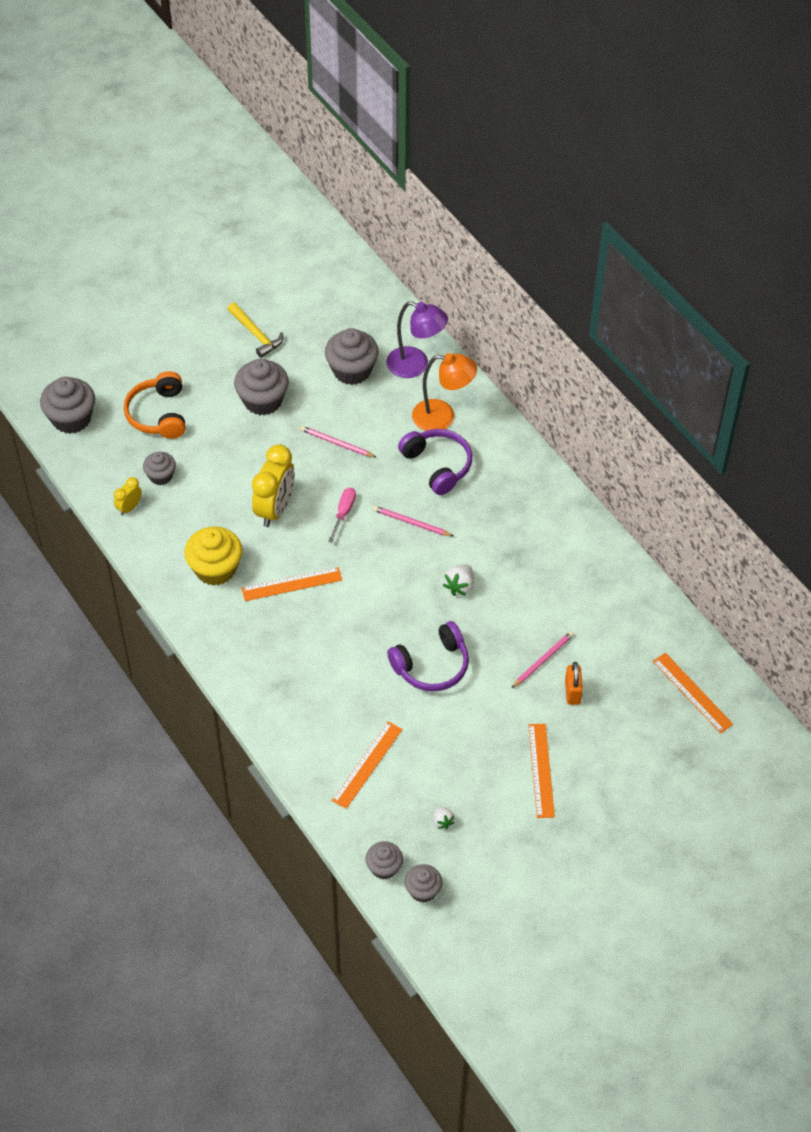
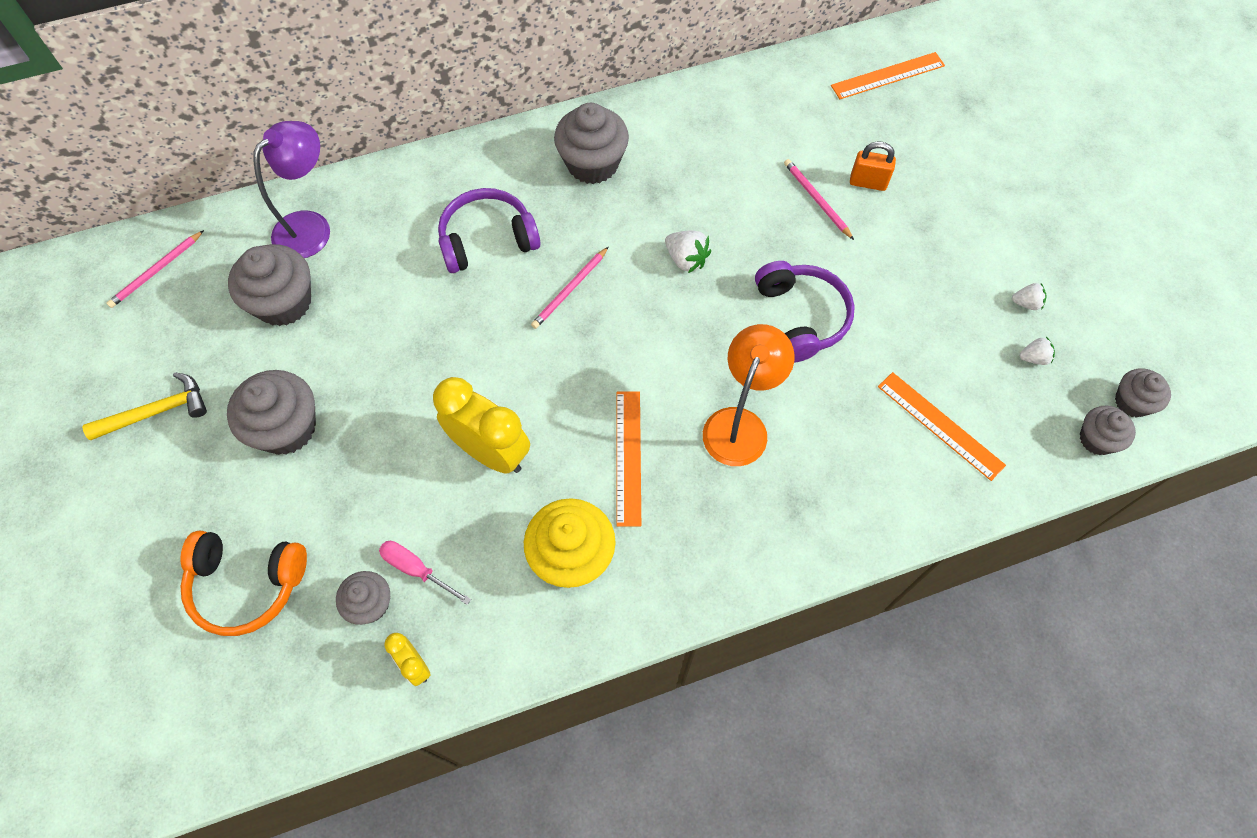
camera: 75 degrees left, 10 degrees up
(71, 418) = (193, 731): grey cupcake -> grey cupcake (592, 164)
(336, 443) = (404, 348): pink pencil -> pink pencil (156, 271)
(343, 513) = (527, 366): pink screwdriver -> pink screwdriver (416, 569)
(442, 417) = (410, 216): orange lamp -> orange lamp (740, 424)
(491, 813) = (1026, 303): none -> white strawberry
(541, 770) = (972, 239): orange ruler -> none

